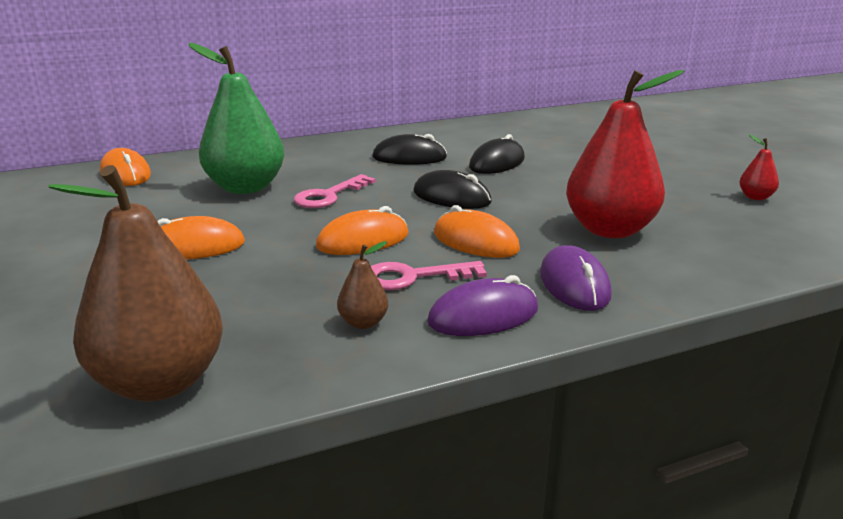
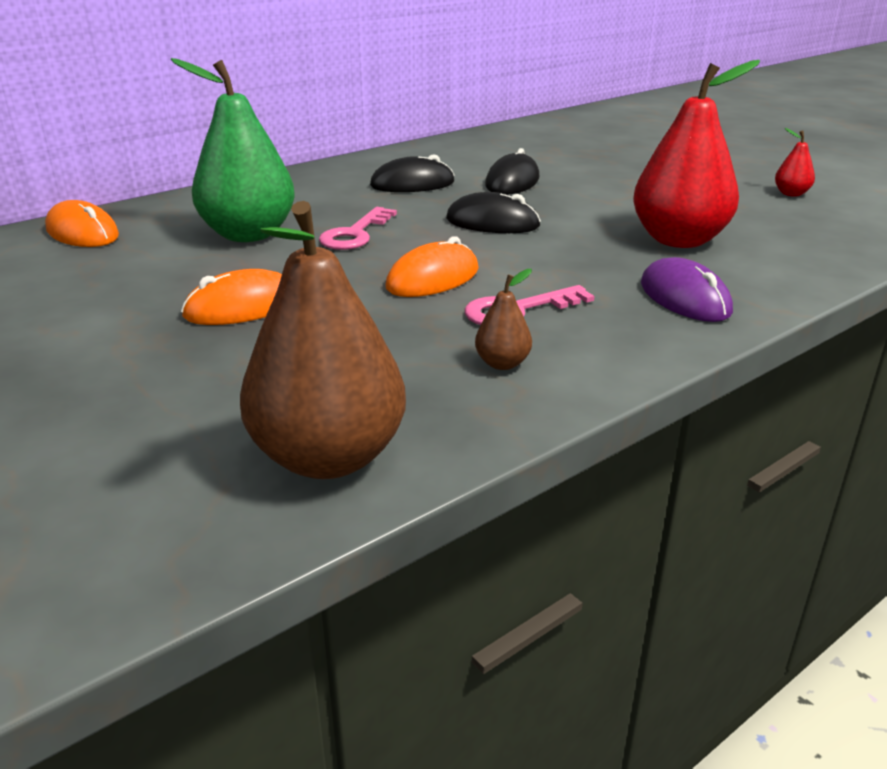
camera: 15 degrees left, 5 degrees up
(475, 241) = (553, 266): orange mouse -> none
(483, 316) = (620, 340): purple mouse -> none

